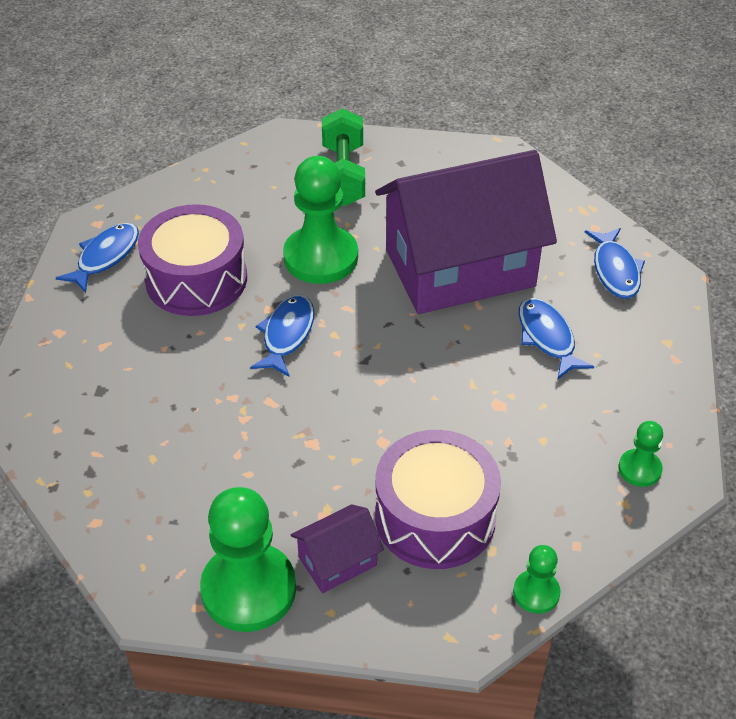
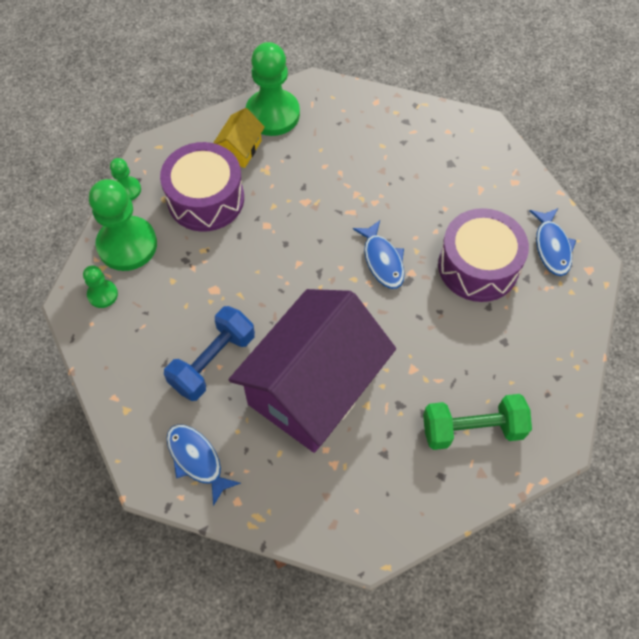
camera: 145 degrees right, 15 degrees up
(321, 257) = (416, 335): green pawn -> green pawn (127, 245)
(337, 561) = (240, 149): purple house -> yellow house
(343, 175) = (472, 429): green dumbbell -> green dumbbell turned 60 degrees counterclockwise
(547, 337) = (213, 361): blue fish -> blue dumbbell

